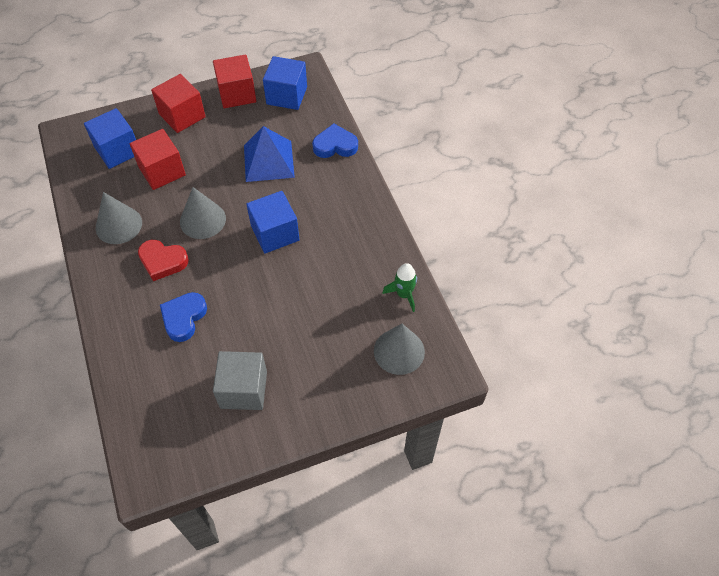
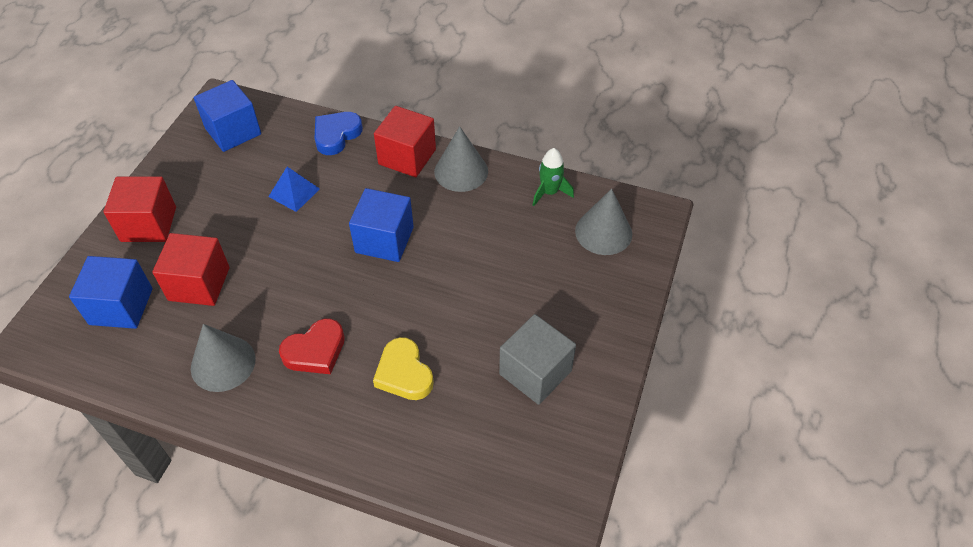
camera: 50 degrees left, 5 degrees down
(184, 318) = (404, 373): blue heart -> yellow heart
(202, 220) = (302, 286): grey cone -> grey cone (461, 171)
(237, 94) = (180, 165): red cube -> red cube (407, 157)
(268, 161) = (294, 192): blue pyramid -> blue pyramid, size x0.60

